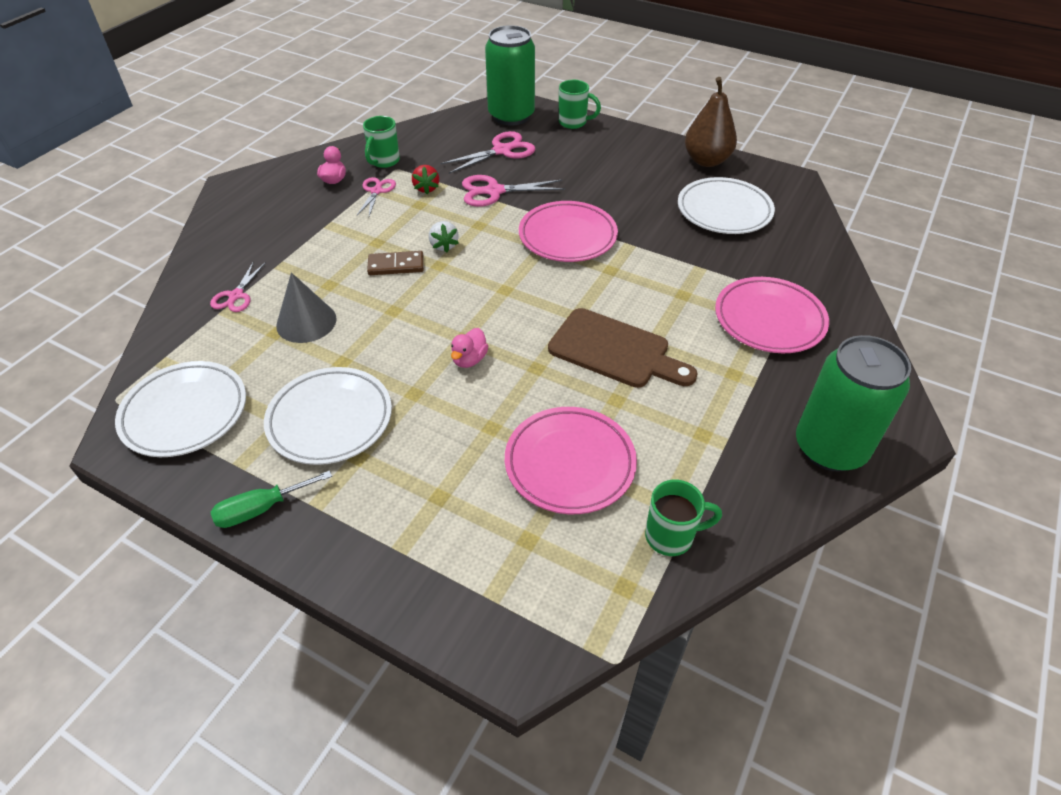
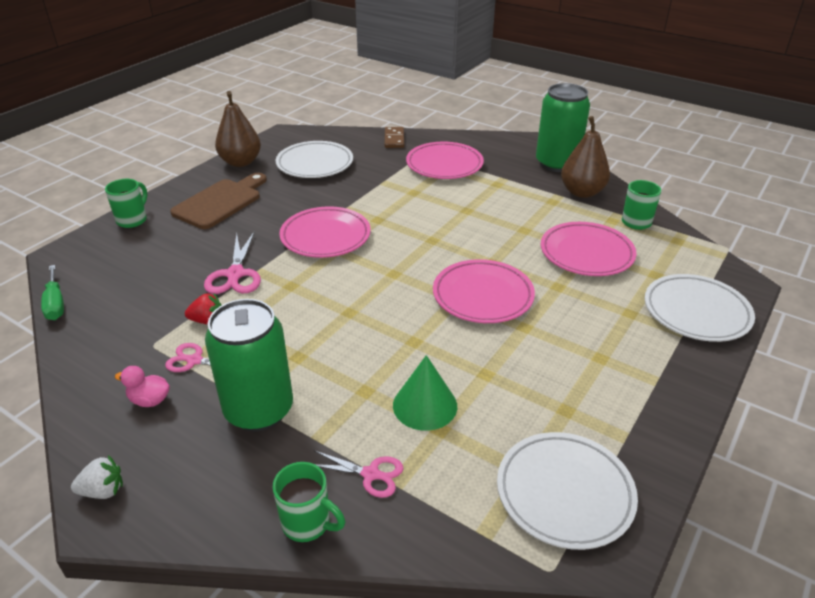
camera: 85 degrees left, 10 degrees down
(261, 509) = (668, 415): green screwdriver -> green screwdriver (55, 304)
(306, 322) = (425, 405): grey cone -> green cone
(330, 419) = (560, 378): white plate -> white plate (696, 312)
(384, 161) = (129, 356): green mug -> green mug (308, 523)
(396, 265) = (343, 341): brown domino -> brown domino (394, 139)
(444, 245) = (318, 309): white strawberry -> white strawberry (103, 491)
(469, 359) = (483, 296): pink duck -> pink plate
(502, 151) = (159, 267): pink scissors -> none
(511, 116) = (89, 257): green can -> green can (259, 410)
(615, 350) = (473, 226): brown cutting board -> brown cutting board (220, 202)
(743, 473) = (582, 192): none -> brown pear

